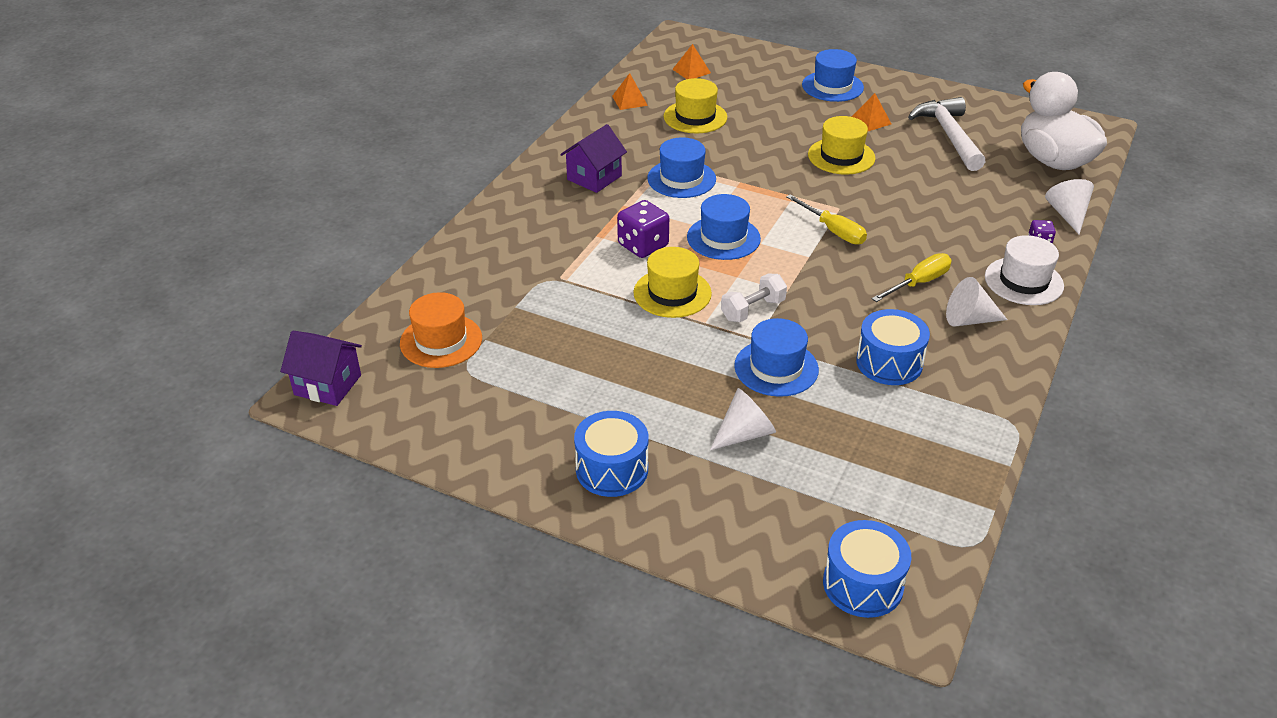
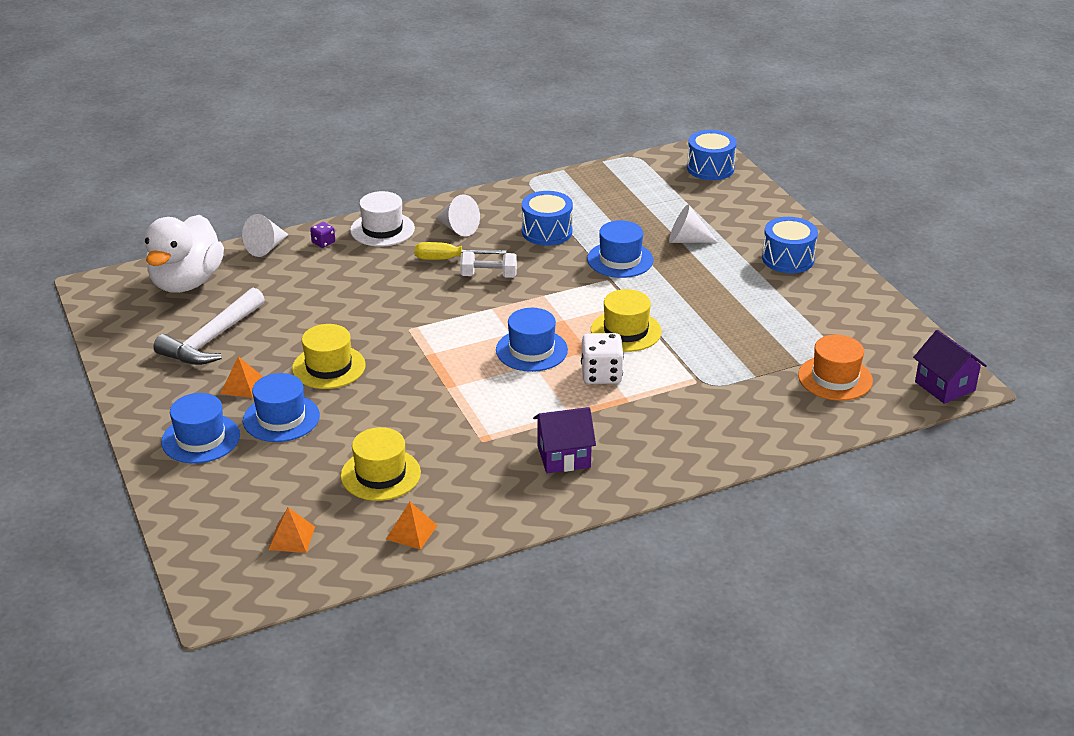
camera: 140 degrees left, 5 degrees down
(643, 245) = (601, 375): purple dice -> white dice
(681, 179) = (490, 415): blue hat -> blue hat (281, 418)
(753, 310) = (585, 295): white dumbbell -> white dumbbell (488, 276)
(833, 231) = (443, 316): yellow screwdriver -> none

